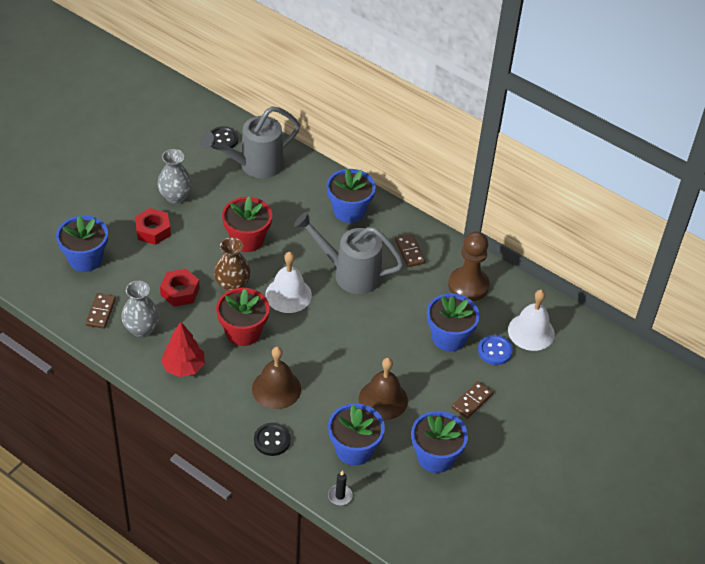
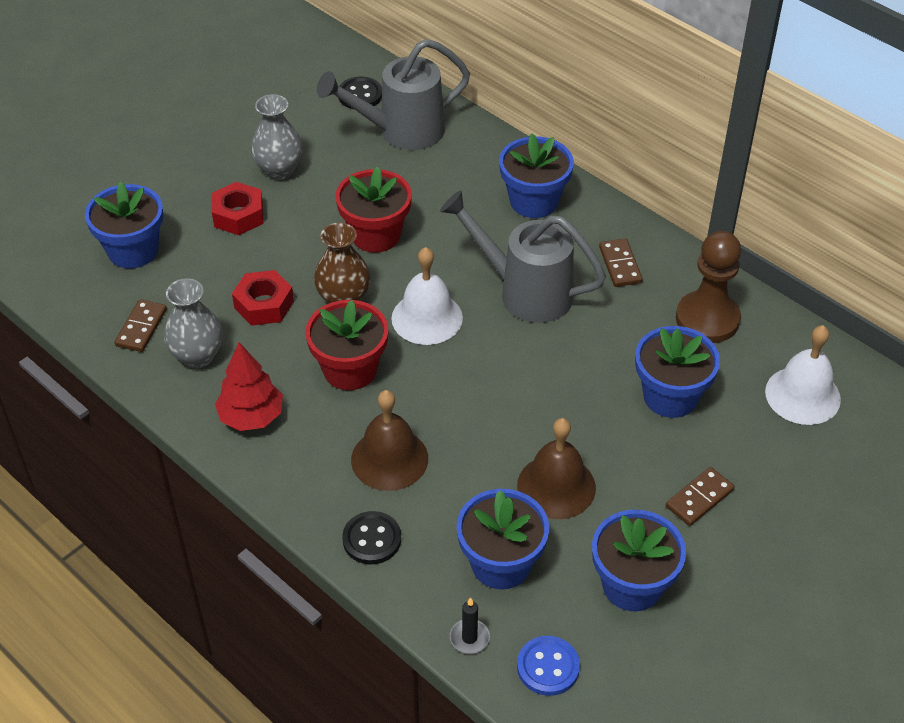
camera: 10 degrees right, 0 degrees up
(495, 351) = (742, 421): blue button -> blue button (548, 667)

